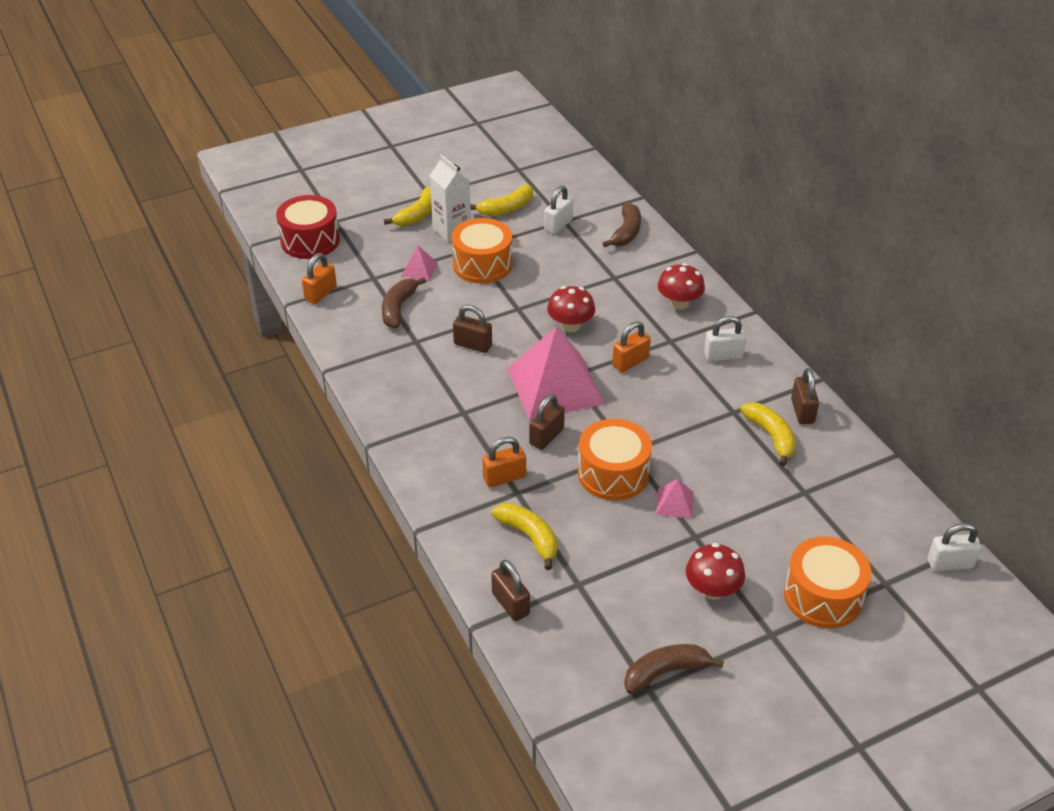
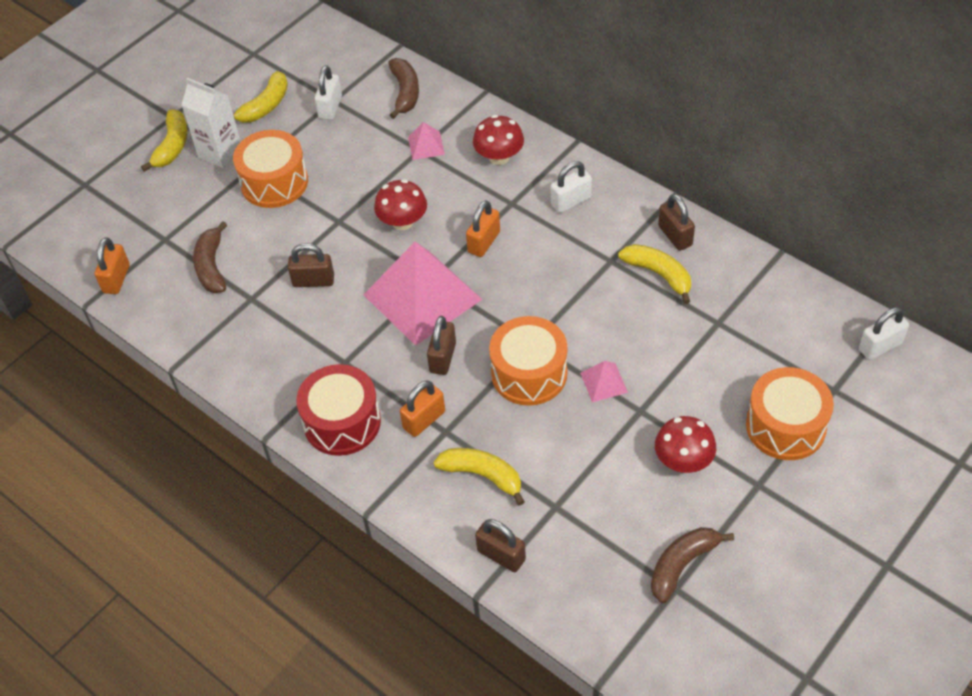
camera: 20 degrees left, 10 degrees up
(310, 241) = (69, 218): red drum -> red drum (342, 422)
(419, 269) = (209, 211): pink pyramid -> pink pyramid (426, 145)

